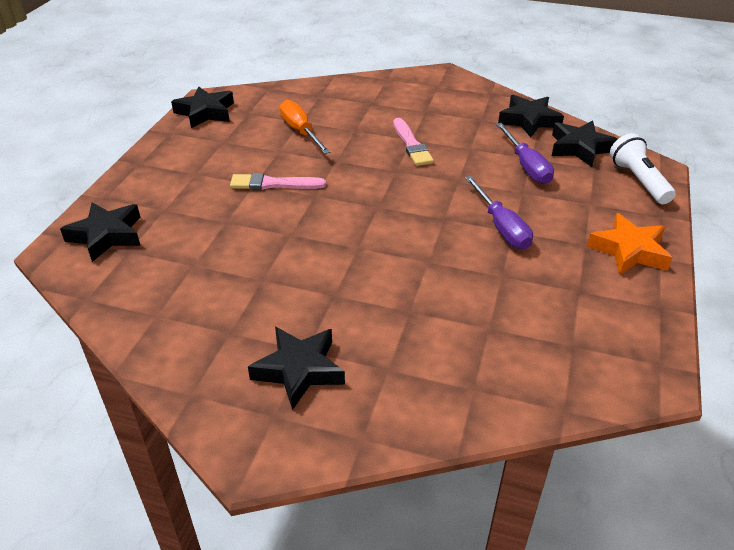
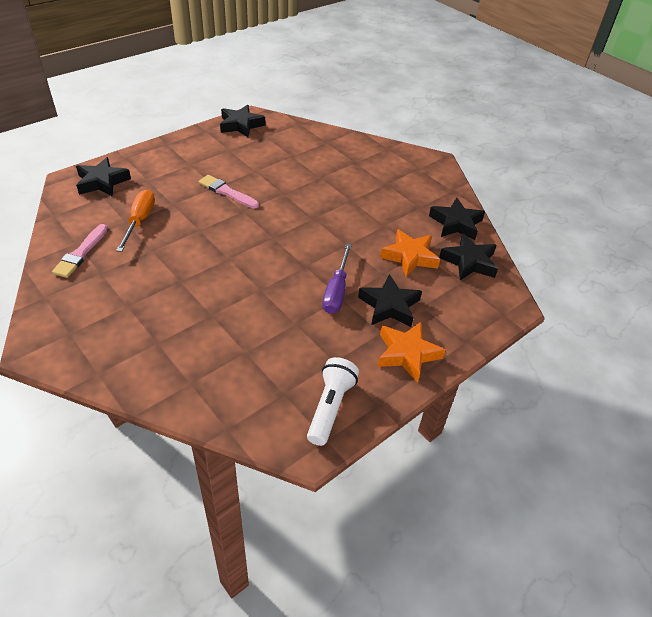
camera: 30 degrees right, 5 degrees up
(299, 370) = (110, 315): black star -> black star (389, 306)
(300, 131) = (284, 163): orange screwdriver -> orange screwdriver (140, 221)
(411, 145) = (346, 204): pink brush -> pink brush (81, 253)
(526, 166) = (409, 257): purple screwdriver -> orange star
(638, 181) = (483, 308): white flashlight -> white flashlight (330, 407)

